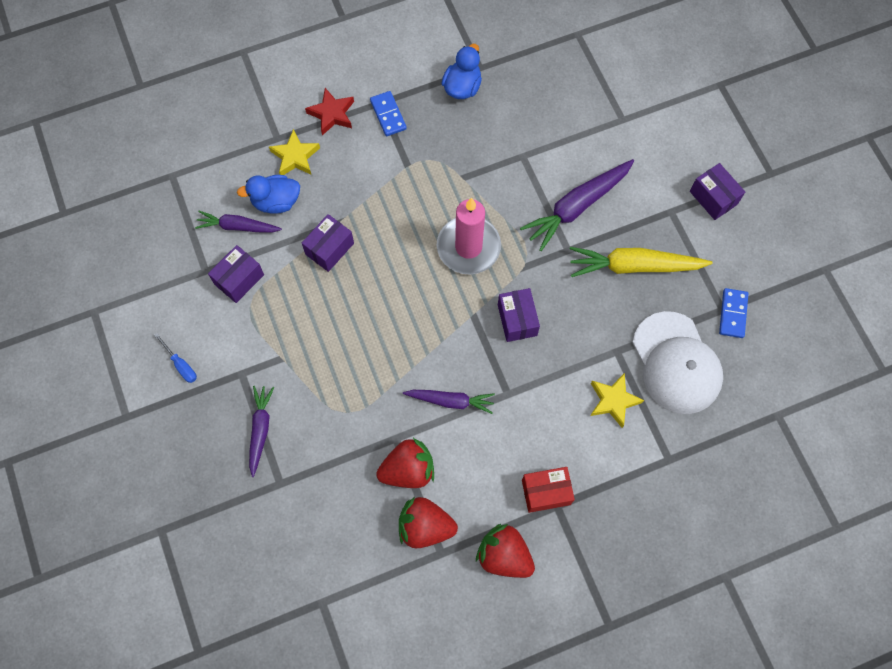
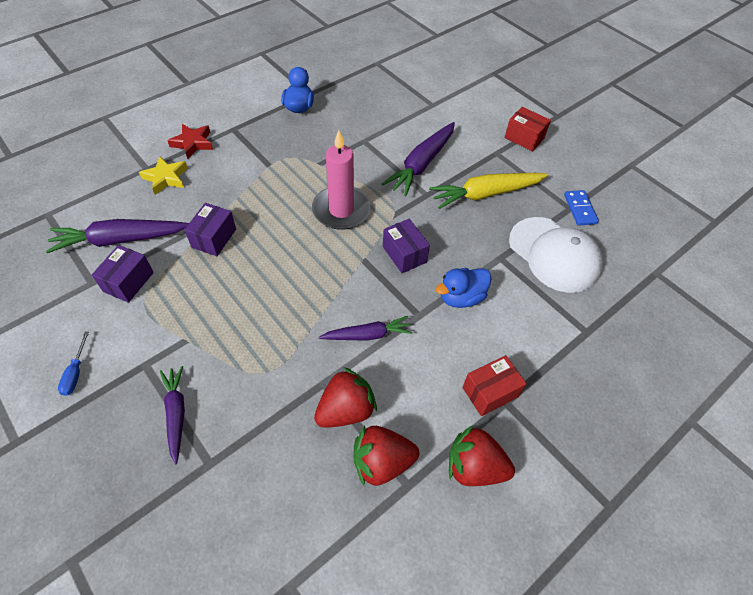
camera: 20 degrees left, 15 degrees down
(181, 365) = (76, 373): blue screwdriver -> blue screwdriver turned 60 degrees clockwise
(238, 227) = (120, 240): purple carrot -> purple carrot, size x1.61
(276, 202) = (154, 213): blue duck -> blue duck (461, 297)
(388, 115) = (242, 135): blue domino -> none
(613, 401) = (515, 297): yellow star -> none
(713, 198) = (524, 138): purple box -> red box

